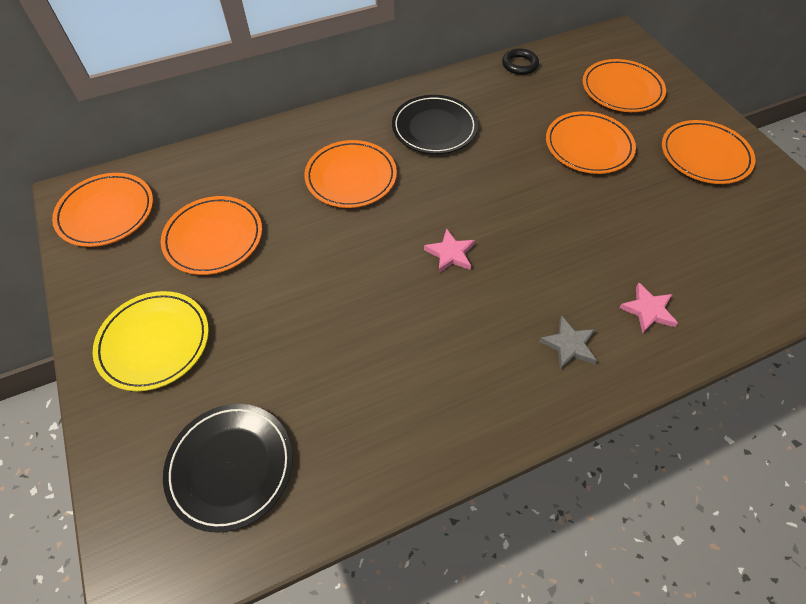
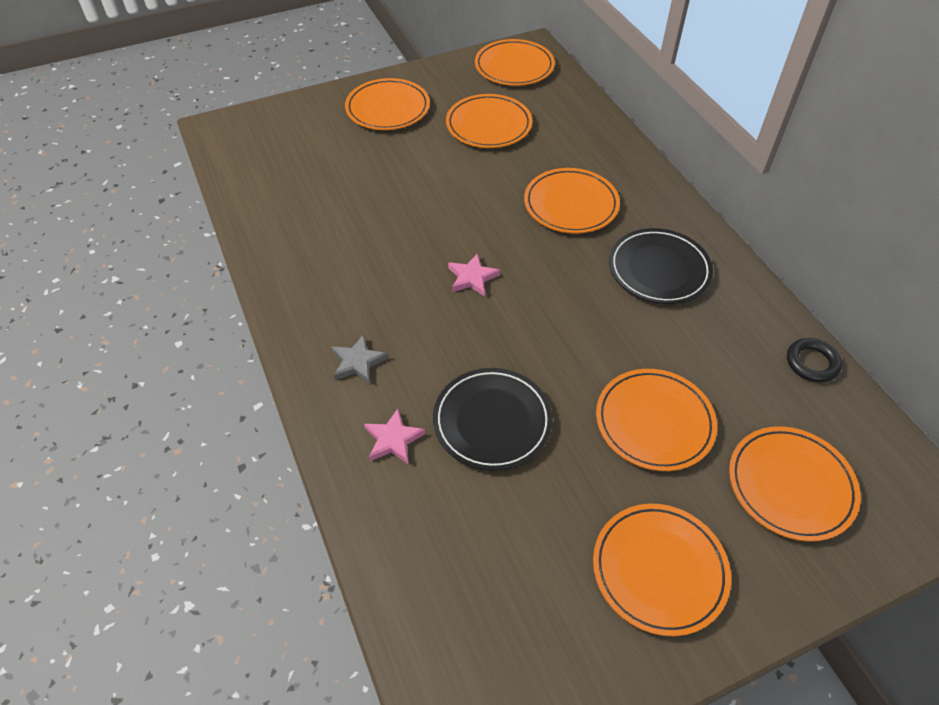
camera: 90 degrees right, 5 degrees down
(154, 342) = (388, 108): yellow plate -> orange plate
(230, 467) = (283, 156): black plate -> black plate (492, 421)

